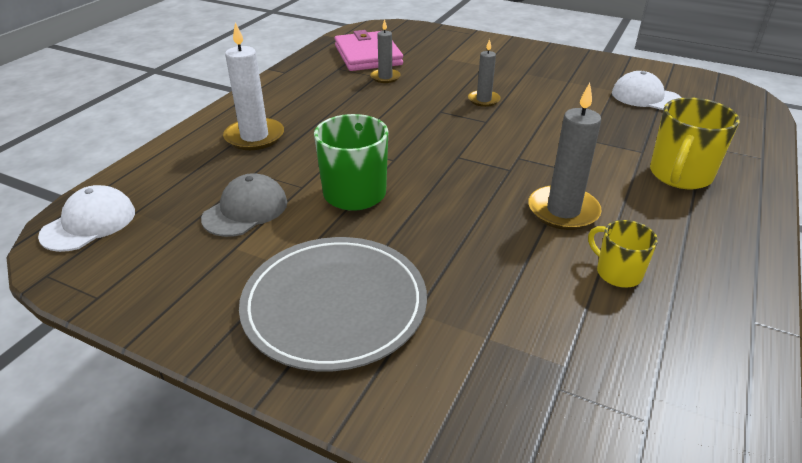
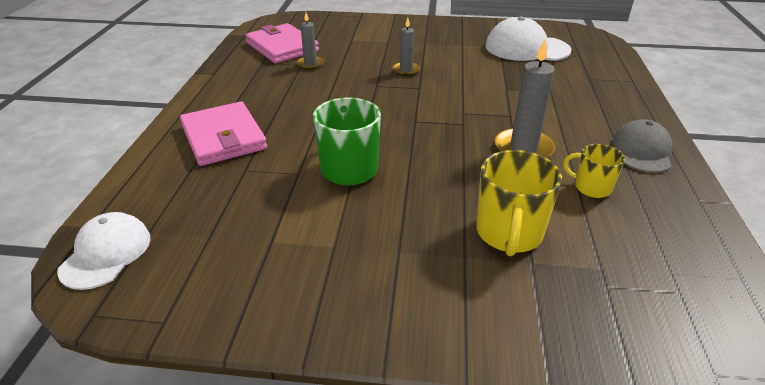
camera: 20 degrees left, 0 degrees up
(245, 210) = (259, 205): grey cap -> grey cap (642, 151)
(254, 137) = (223, 137): white candle -> pink wallet
(334, 305) = (394, 269): grey plate -> none
(645, 97) = (526, 48): white cap -> white cap, size x1.51
(679, 175) = (587, 104): yellow mug -> yellow mug (509, 234)

